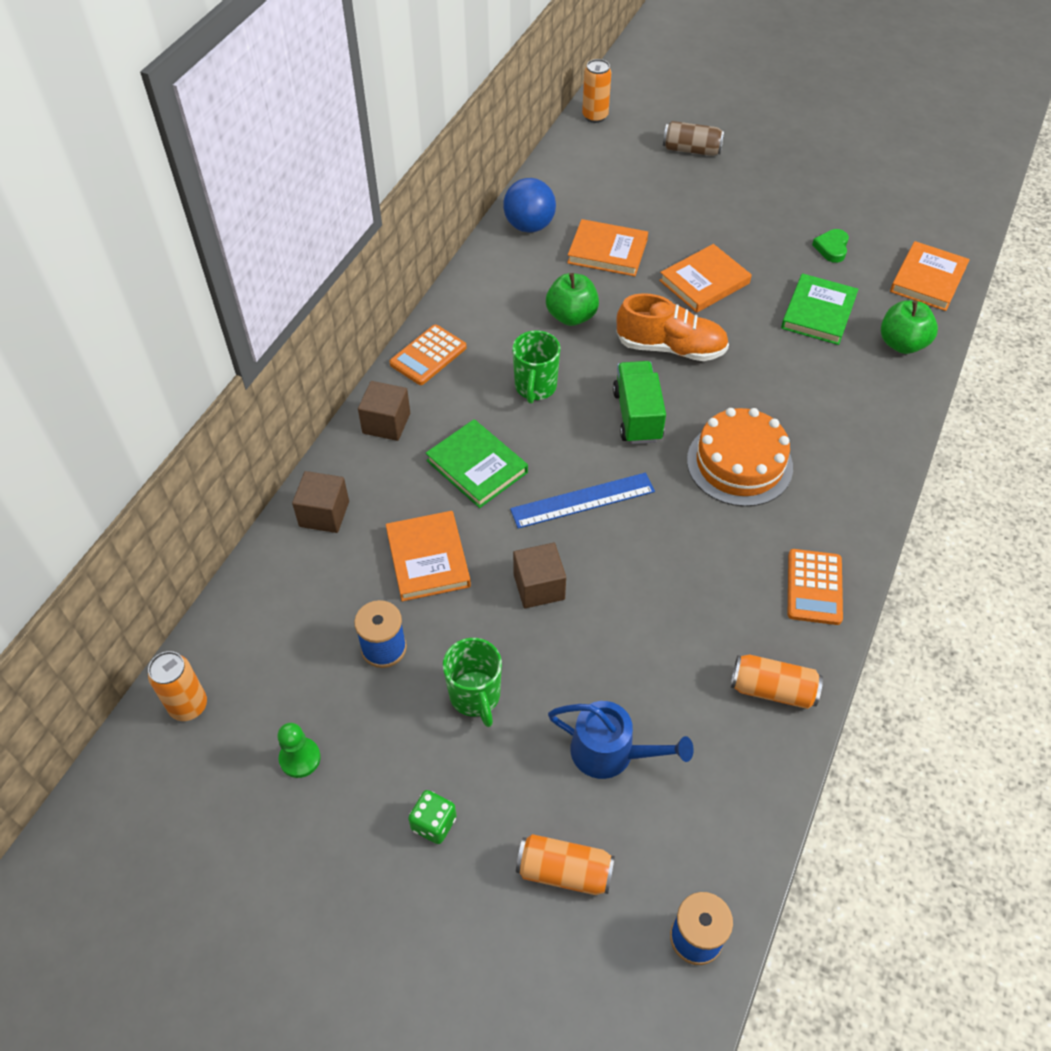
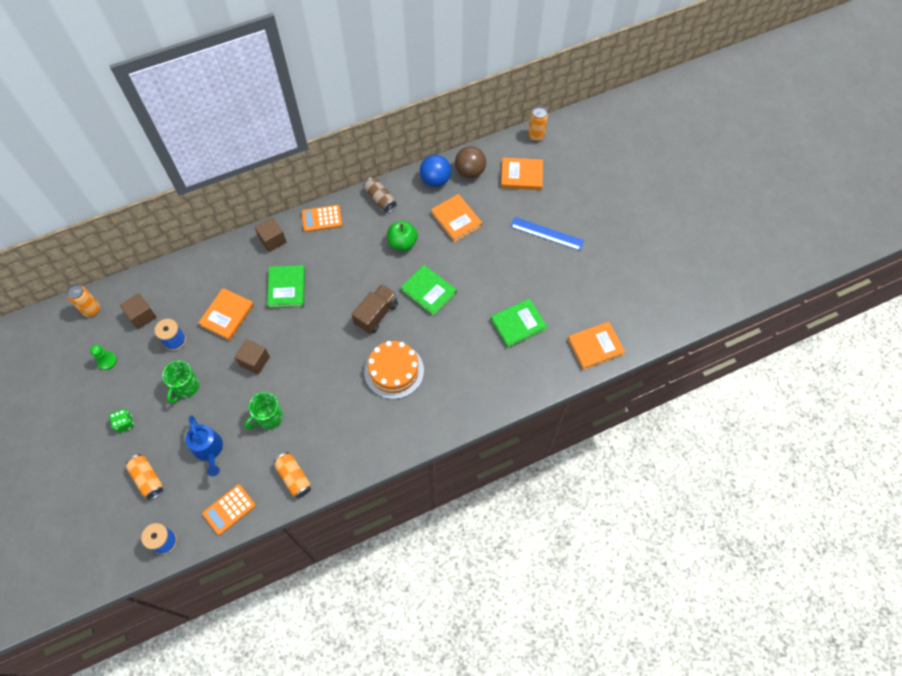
camera: 40 degrees right, 10 degrees up
(324, 514) = (209, 265): brown cube -> brown cube (142, 316)
(535, 387) = (349, 268): green mug -> green mug (269, 418)
(561, 193) = (470, 171): none -> brown ball
(583, 500) = (311, 337): blue ruler -> blue ruler (546, 234)
(637, 416) = (376, 314): green truck -> brown truck
(670, 348) = (428, 291): orange shoe -> green book
(691, 150) = (562, 189): brown can -> brown can (380, 199)
(704, 282) = (483, 268): orange book -> orange book (521, 175)
(814, 587) = (360, 450): orange calculator -> orange calculator (229, 509)
(831, 248) = (567, 294): green heart -> none
(902, 344) = (539, 370): green apple -> none

